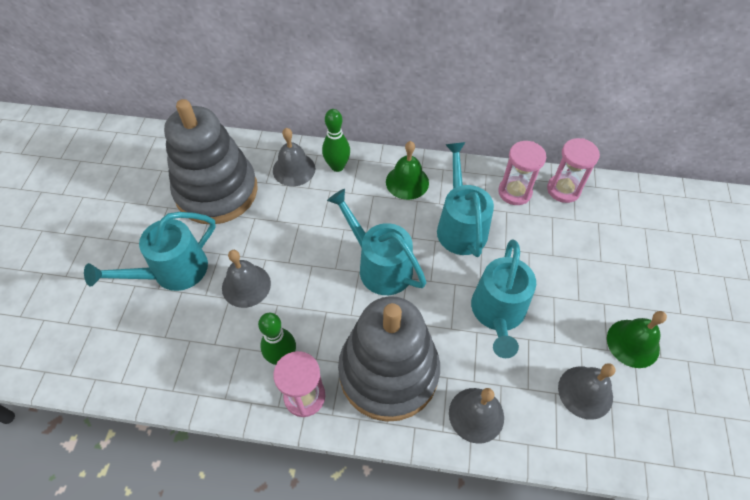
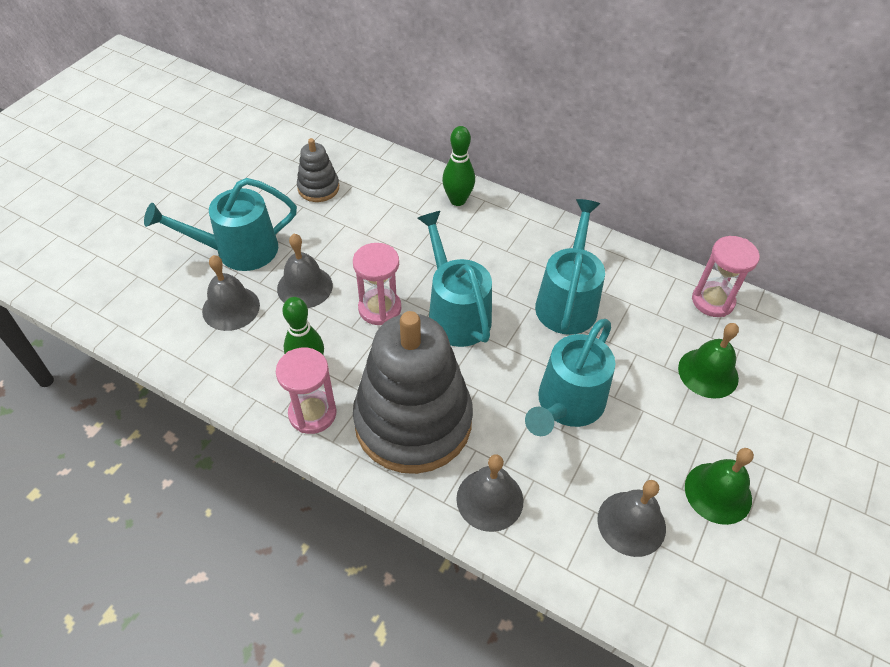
camera: 20 degrees right, 5 degrees down
(217, 191) = (318, 188): grey stacking toy -> grey stacking toy, size x0.45
(294, 169) = (409, 189): grey bell -> grey bell (231, 308)
(407, 182) = (528, 238): green bell -> green bell (708, 373)
(514, 192) = (650, 286): pink hourglass -> pink hourglass (380, 308)

